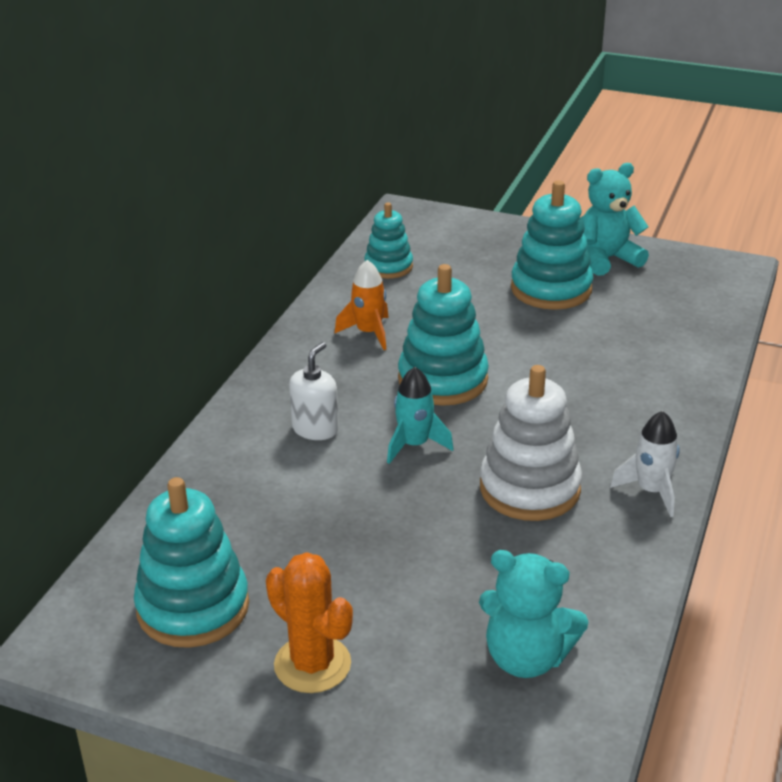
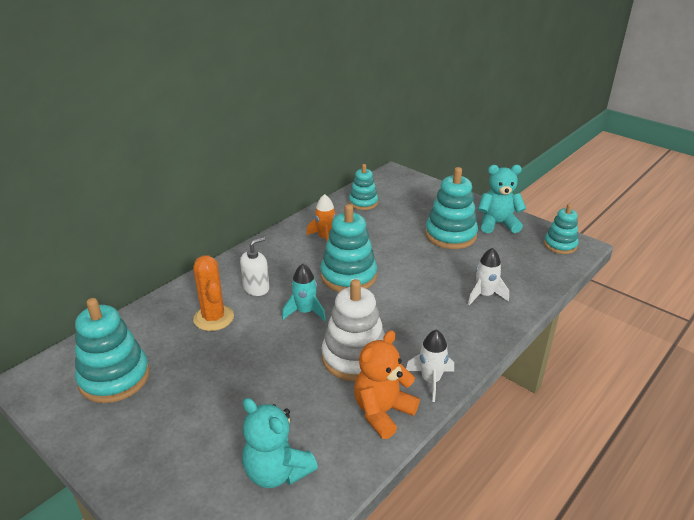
camera: 20 degrees right, 0 degrees up
(312, 664) = (151, 434): orange cactus -> orange cactus (213, 318)
(614, 547) = (382, 412): none -> orange teddy bear
(651, 363) = (485, 295): none -> white rocket
(709, 271) = (560, 245): none -> turquoise stacking toy

